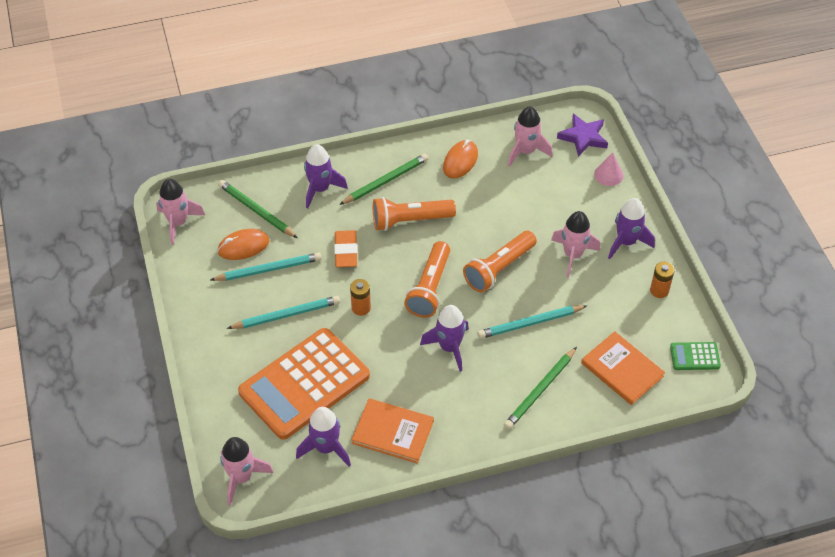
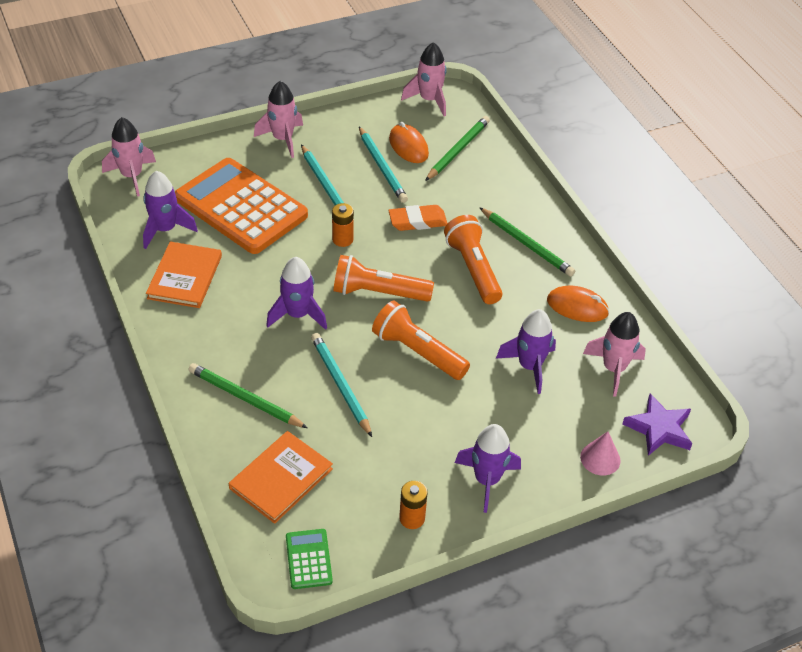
camera: 80 degrees right, 5 degrees down
(320, 189) = (500, 193): purple rocket -> purple rocket (529, 366)
(573, 255) = (453, 423): pink rocket -> pink rocket (282, 139)

